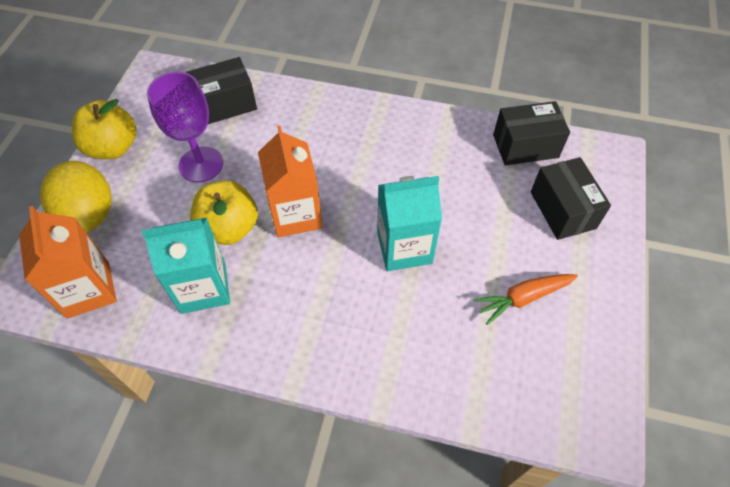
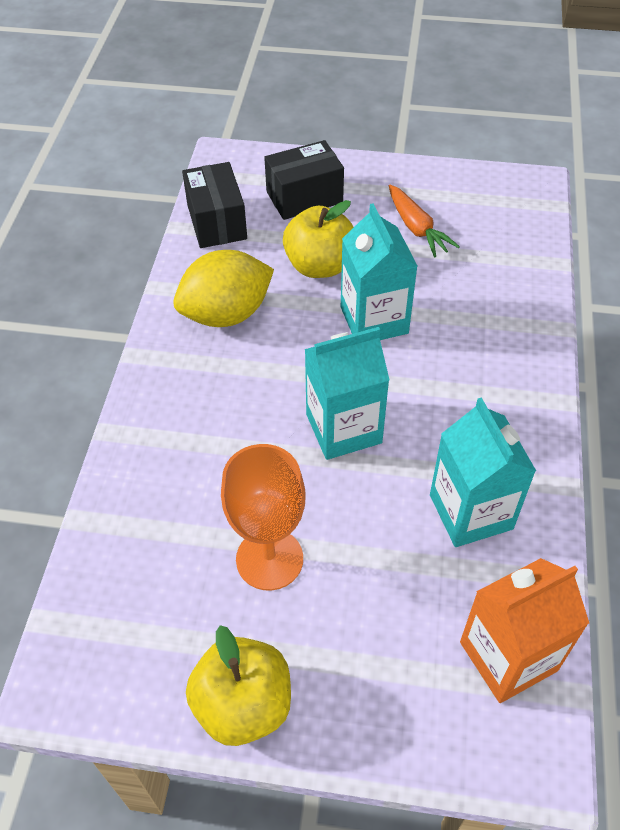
camera: 95 degrees left, 5 degrees down
(89, 214) = (382, 699): yellow lemon -> yellow lemon (226, 314)
(201, 164) = (269, 559): purple goblet -> orange goblet
(226, 104) = (143, 550): black box -> none
(229, 228) = (376, 500): yellow apple -> yellow apple (319, 266)
(295, 214) = (343, 428): orange carton -> turquoise carton

